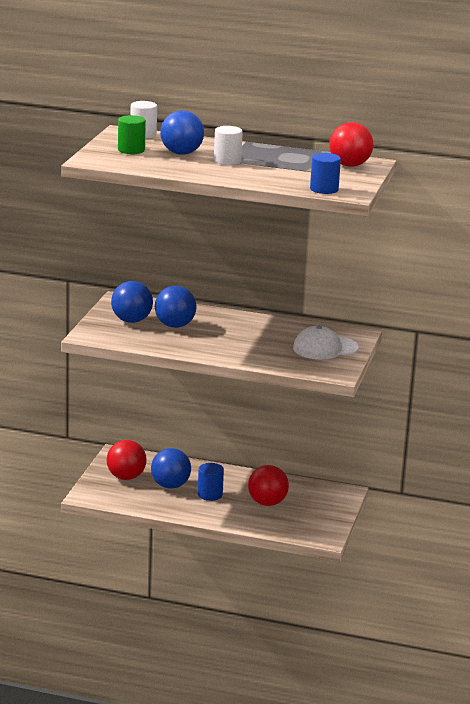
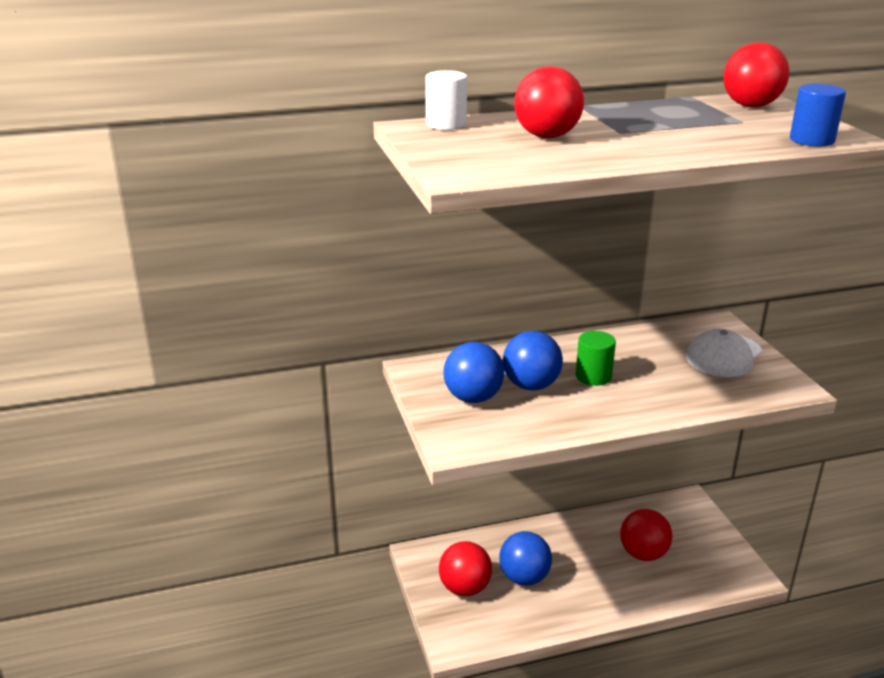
camera: 30 degrees left, 5 degrees up
(131, 150) = (478, 147): green cylinder -> green cylinder (593, 376)
(181, 153) = (547, 136): blue ball -> red ball
(210, 494) = (577, 570): blue cylinder -> none
(227, 161) = (621, 133): white cylinder -> none

